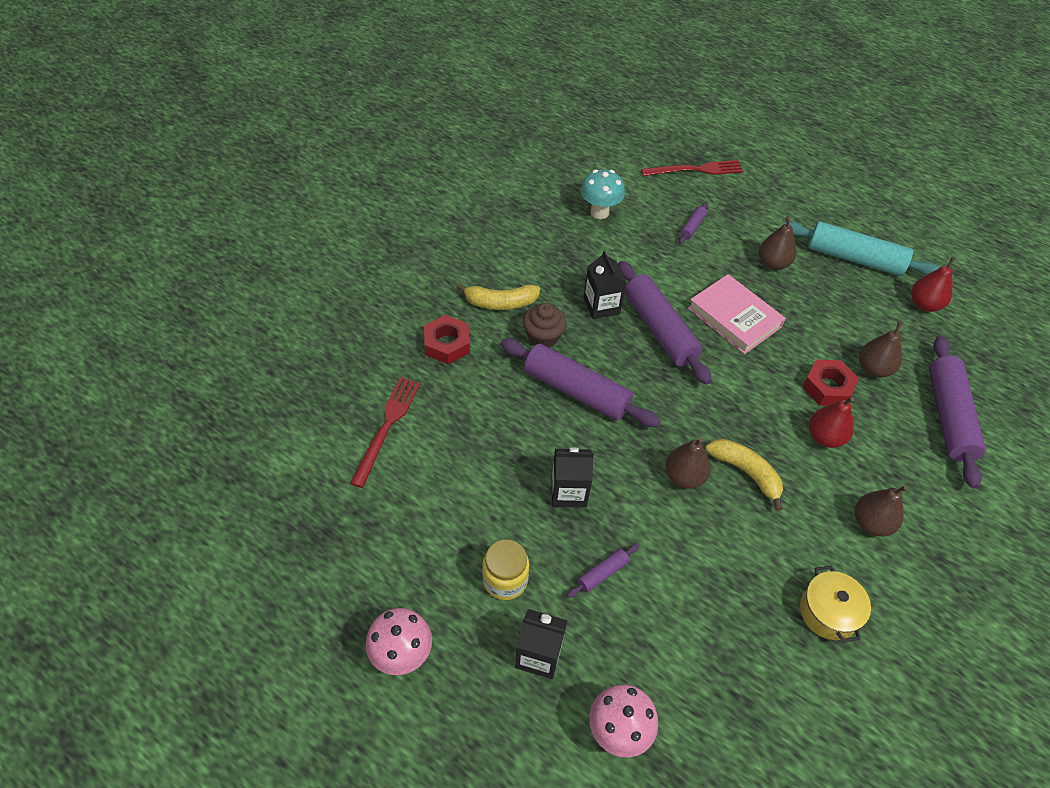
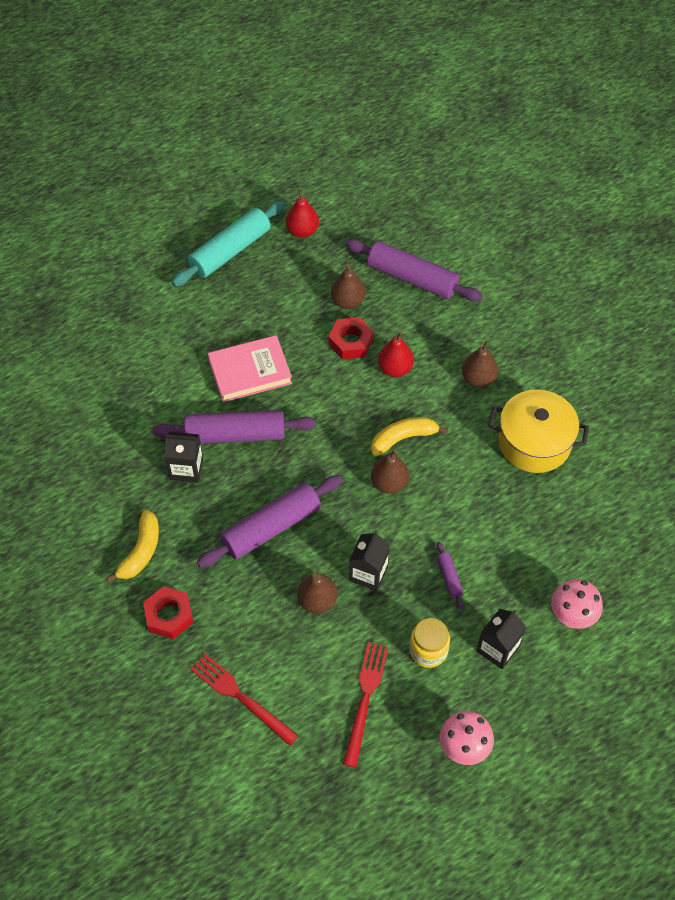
camera: 65 degrees left, 5 degrees up
(543, 336) = (199, 530): brown cupcake -> none
(599, 212) = (68, 421): turquoise mushroom -> none
(692, 227) = (129, 353): purple rolling pin -> none
(695, 170) = (56, 316): red fork -> red fork (365, 699)
(773, 263) = (205, 313): brown pear -> brown pear (317, 601)
(828, 612) = (534, 443): yellow pot -> yellow pot, size x1.63

